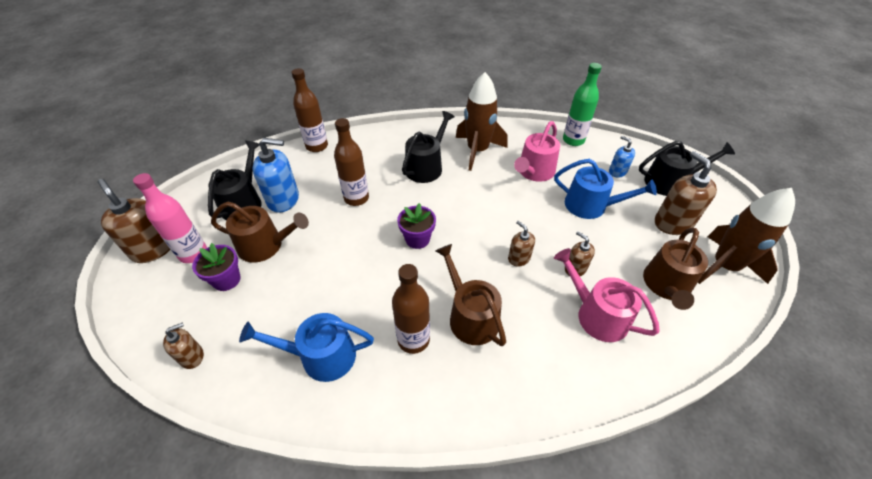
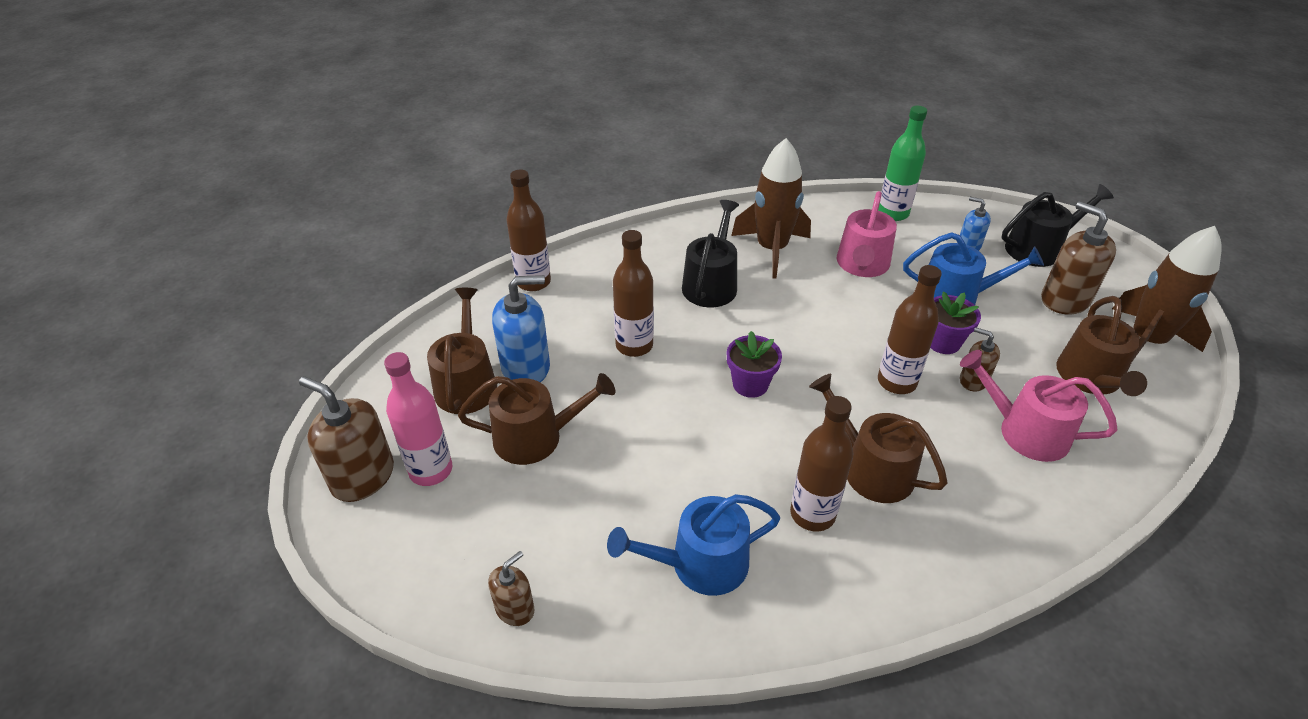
camera: 15 degrees left, 5 degrees down
(226, 280) = (505, 496): purple flower pot -> purple flower pot (943, 342)
(243, 202) = (466, 383): black watering can -> brown watering can
(519, 258) = (896, 382): brown soap dispenser -> brown bottle

